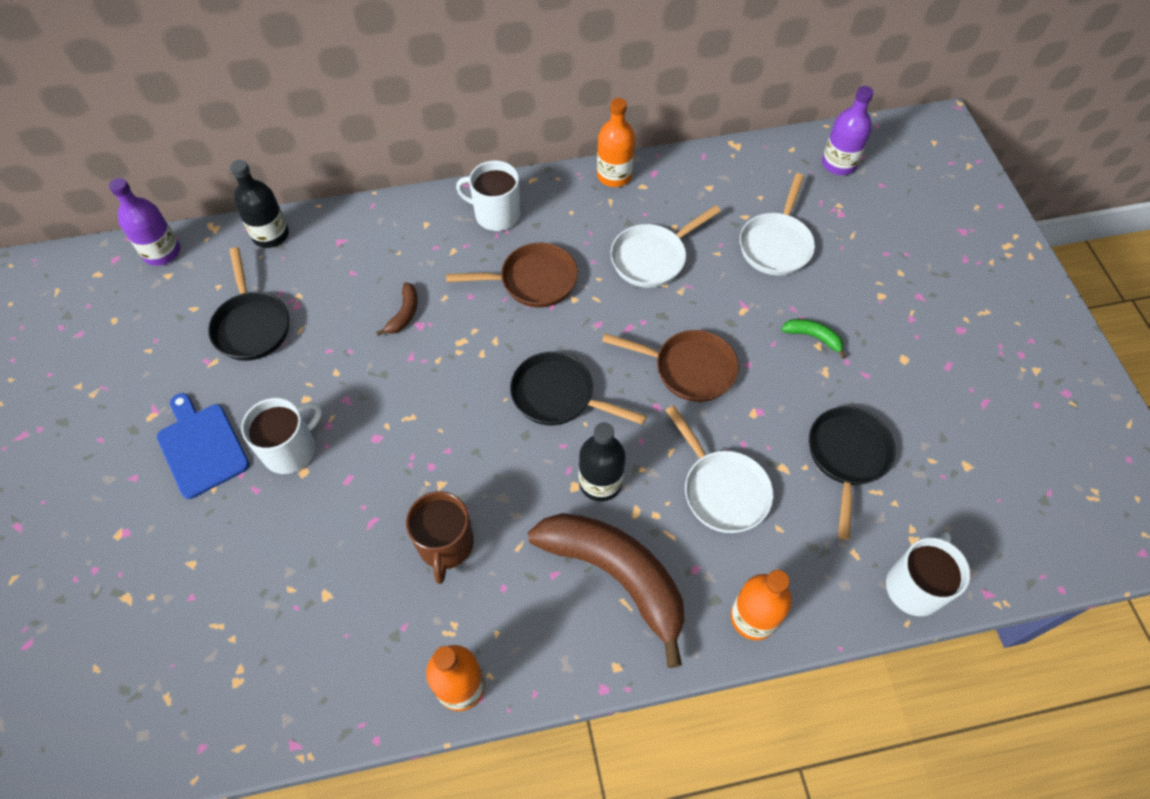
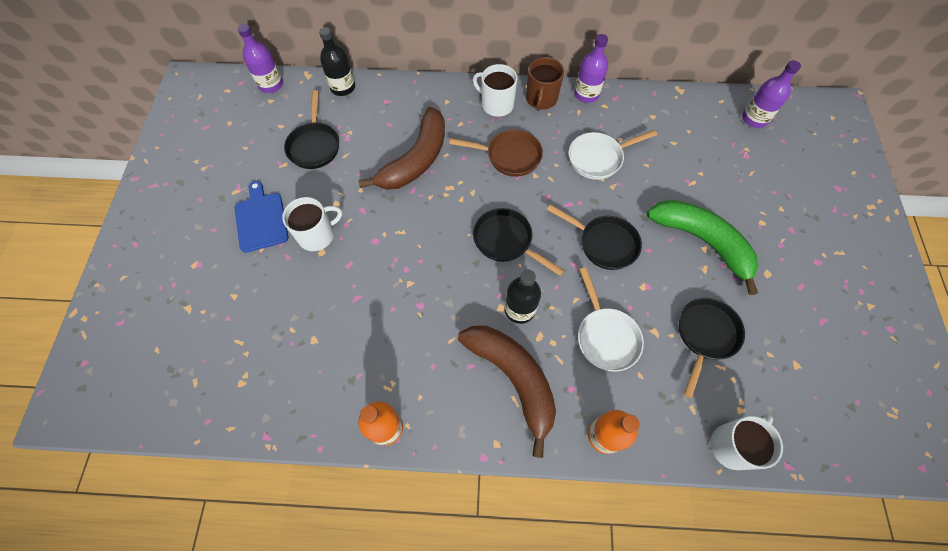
camera: 15 degrees right, 5 degrees up
(404, 314) = (416, 160): brown banana -> brown banana, size x2.47
(445, 545) = (401, 326): brown mug -> brown mug (541, 99)
(614, 175) = (586, 94): orange bottle -> purple bottle
(689, 369) = (604, 243): brown pan -> black pan
(776, 244) = (691, 168): white pan -> none
(813, 337) = (702, 241): green banana -> green banana, size x2.47

